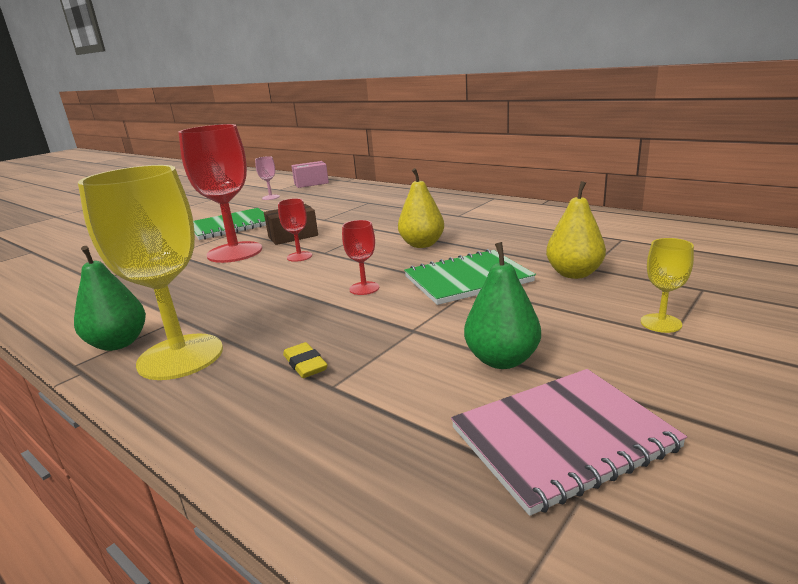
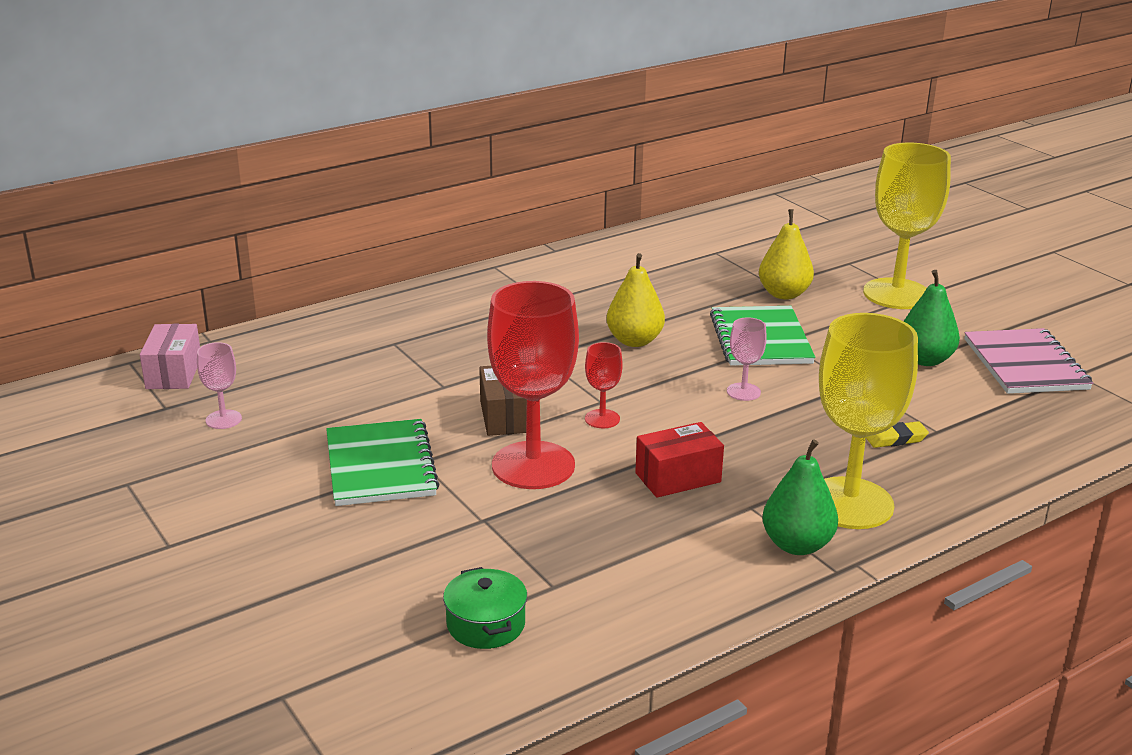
camera: 75 degrees left, 5 degrees up
(66, 273) = (486, 624): none -> green pot
(222, 289) = (678, 477): none -> red box
(364, 288) = (743, 392): red goblet -> pink goblet
(661, 323) = (896, 294): yellow goblet -> yellow goblet, size x2.24

